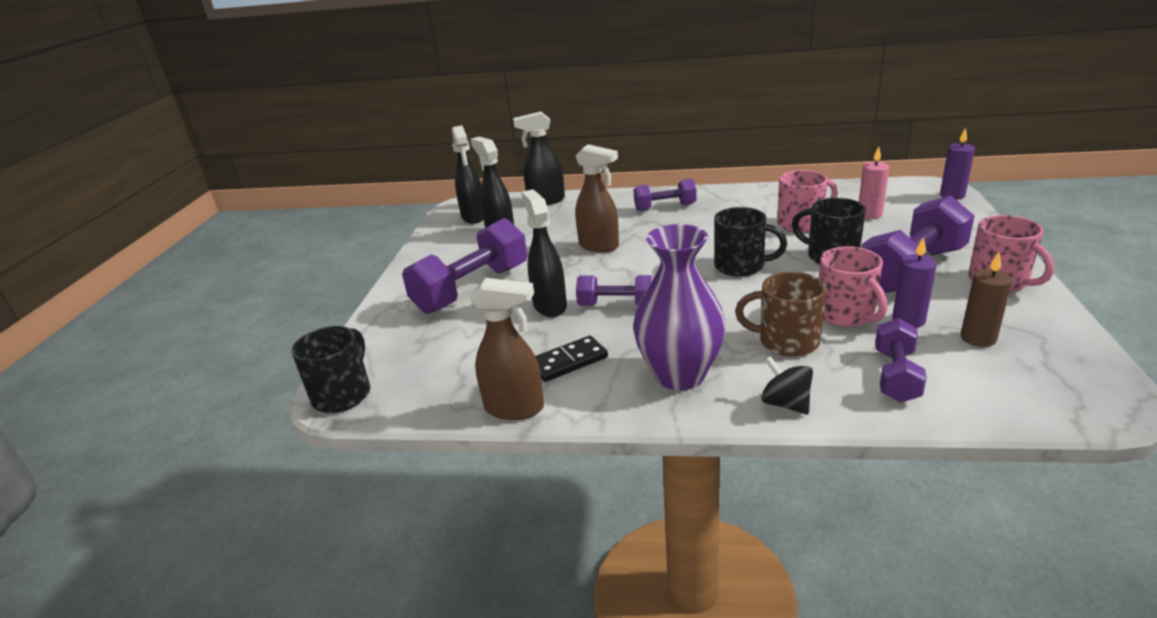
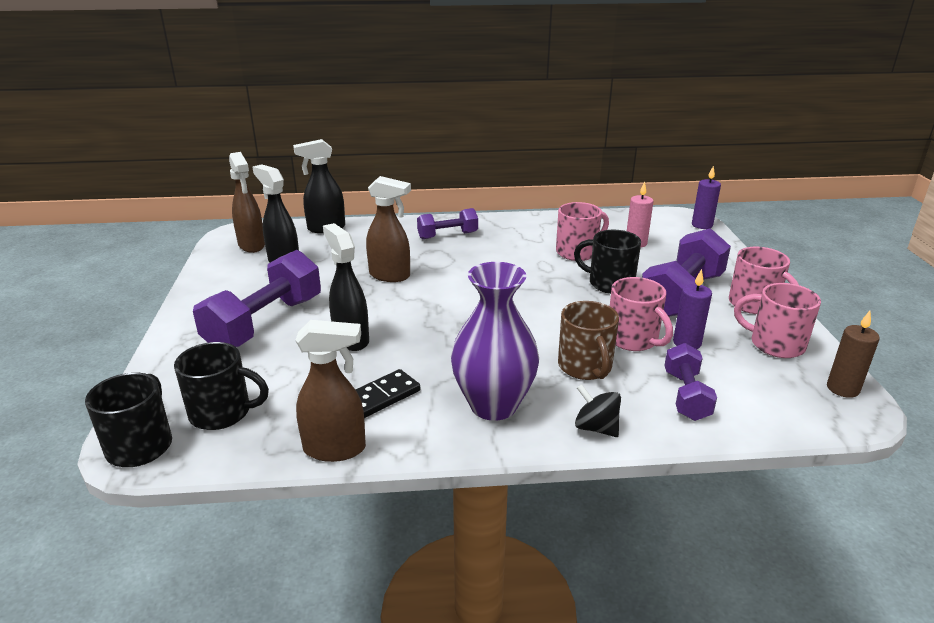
camera: 15 degrees left, 0 degrees up
(474, 217) = (252, 245): black spray bottle -> brown spray bottle
(616, 305) = (419, 336): purple dumbbell -> none
(741, 266) = (530, 294): black mug -> black mug (222, 413)
(786, 341) = (585, 367): brown mug -> brown mug turned 105 degrees counterclockwise
(978, 338) = (746, 357): brown candle -> brown candle (842, 389)
(1016, 325) = (775, 344): none -> pink mug

